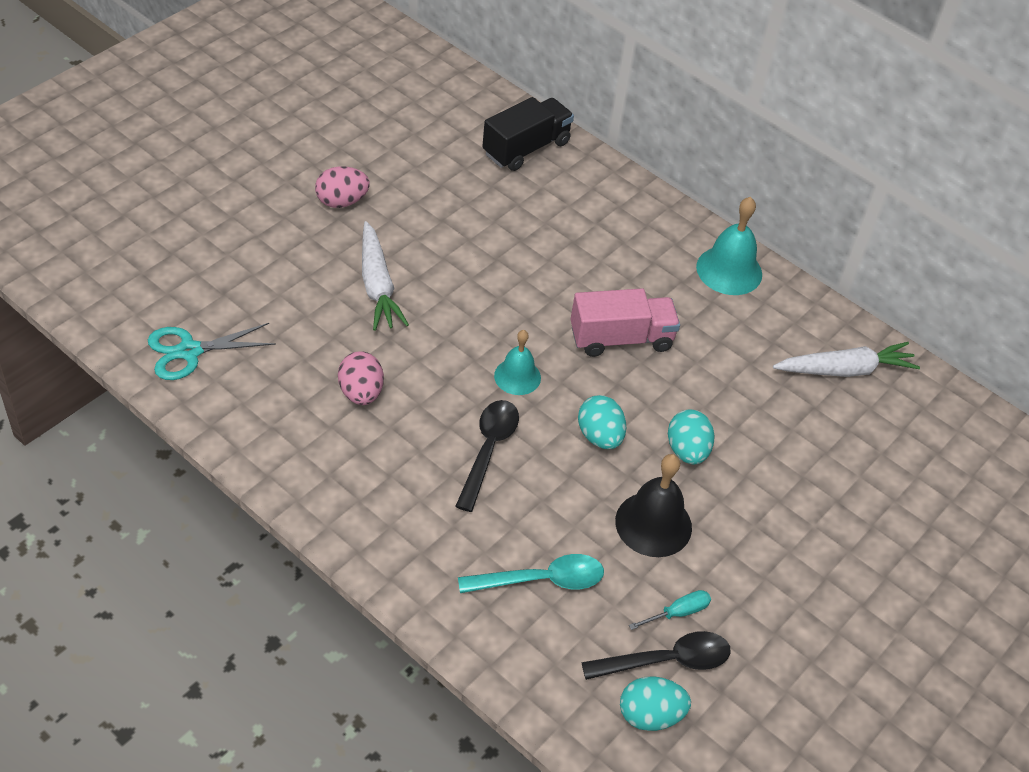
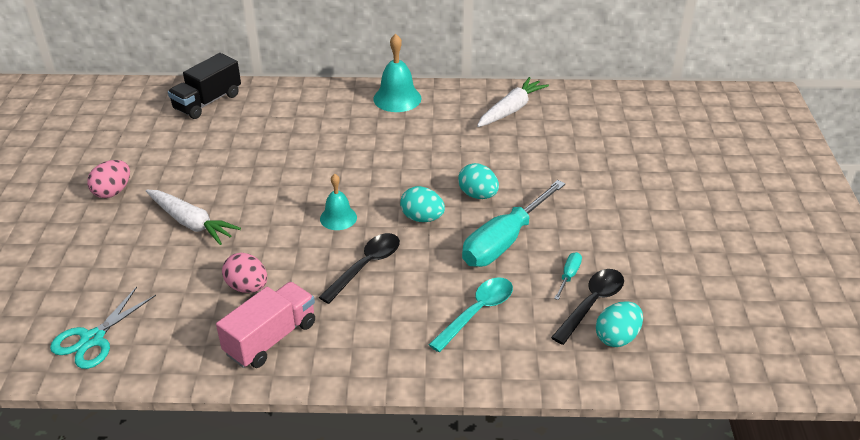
camera: 35 degrees left, 10 degrees down
(488, 450) = (366, 266): black spoon -> black spoon turned 60 degrees clockwise
(526, 148) = (208, 102): black truck -> black truck turned 150 degrees counterclockwise
(621, 338) = (376, 163): pink truck -> pink truck (271, 338)
(653, 524) = (503, 242): black bell -> turquoise screwdriver

